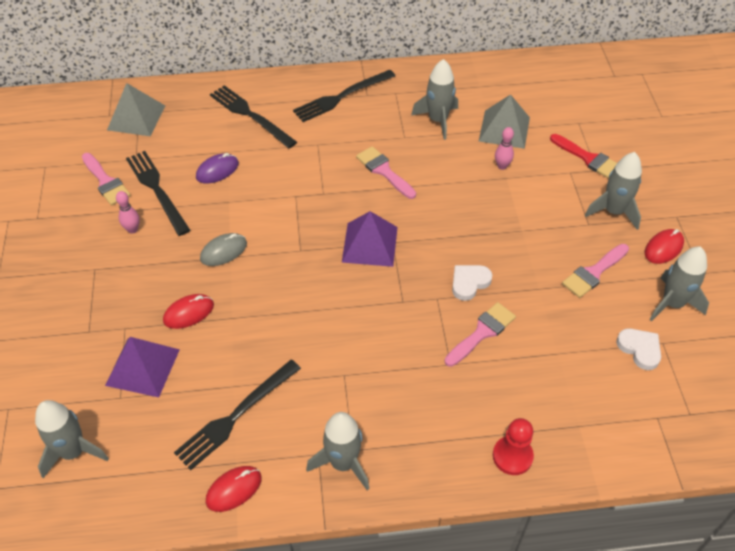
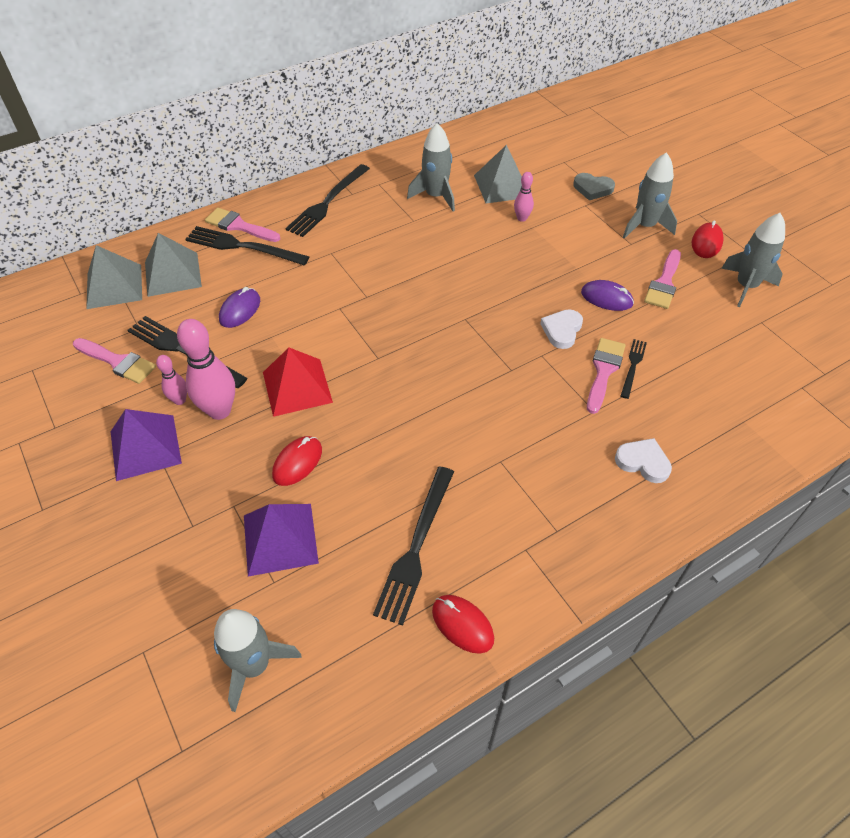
camera: 25 degrees left, 0 degrees up
(156, 249) = (219, 410): none -> pink bowling pin
(184, 121) = (172, 274): none -> grey pyramid
(223, 251) = (297, 387): grey mouse -> red pyramid
(234, 489) = (462, 624): red mouse -> red mouse turned 75 degrees counterclockwise
(343, 463) = (556, 547): grey rocket -> none
(370, 244) = (444, 328): purple pyramid -> purple pyramid (145, 447)
(384, 171) = (414, 257): pink brush -> pink brush (239, 226)
(511, 338) = (633, 366): none -> black fork
(512, 456) = (707, 472): red pawn -> none
(529, 268) = (606, 298): none -> purple mouse
(588, 158) = (592, 189): red brush -> grey heart
(640, 349) = (747, 334): white heart -> white heart (643, 462)

